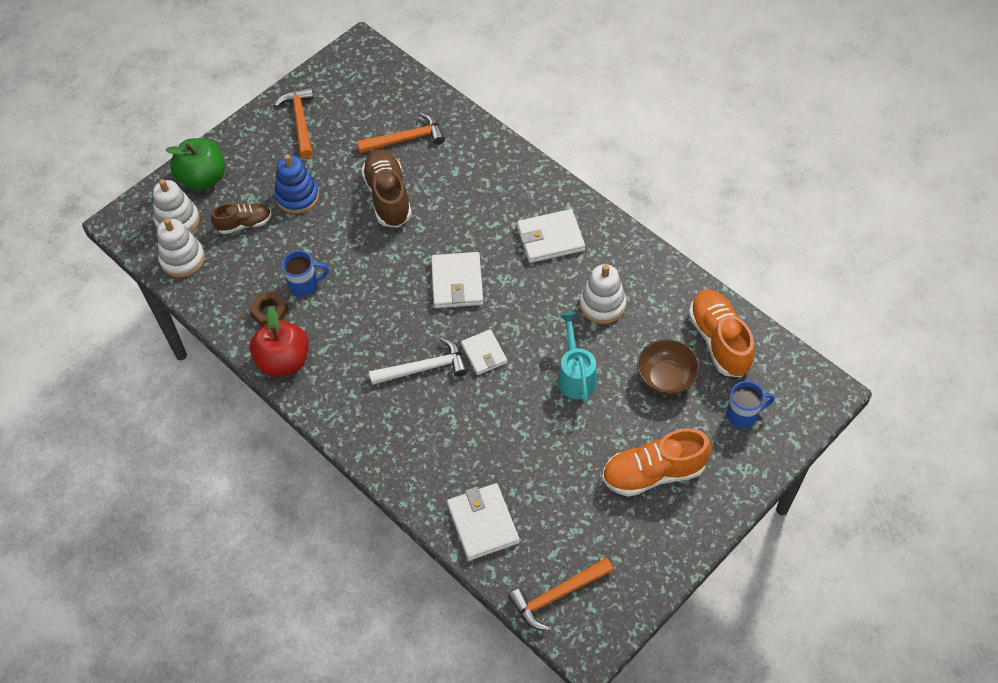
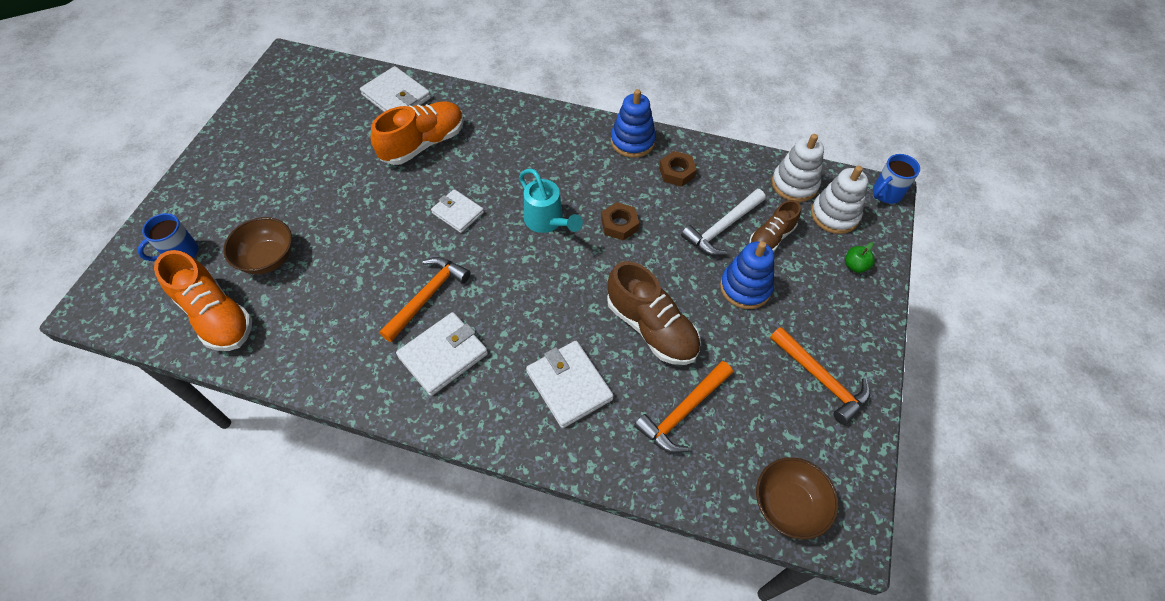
camera: 150 degrees right, 0 degrees up
(203, 178) = (855, 266): green apple -> green apple, size x0.45
(284, 361) = (632, 141): red apple -> blue stacking toy
(305, 285) = (665, 206): blue mug -> blue mug (886, 194)
(354, 285) = (619, 224): none -> brown nut
(381, 71) = (788, 505): none -> brown bowl
(424, 368) = (506, 181): white hammer -> white hammer (722, 228)
(457, 282) = (520, 266): white wallet -> white wallet (569, 385)
(557, 595) = (319, 76): orange hammer -> orange hammer (428, 296)
(576, 375) = (360, 227): turquoise watering can -> turquoise watering can (547, 221)
(602, 304) = (356, 304): white stacking toy -> none
(653, 473) = (261, 177): orange shoe -> orange shoe (423, 144)

